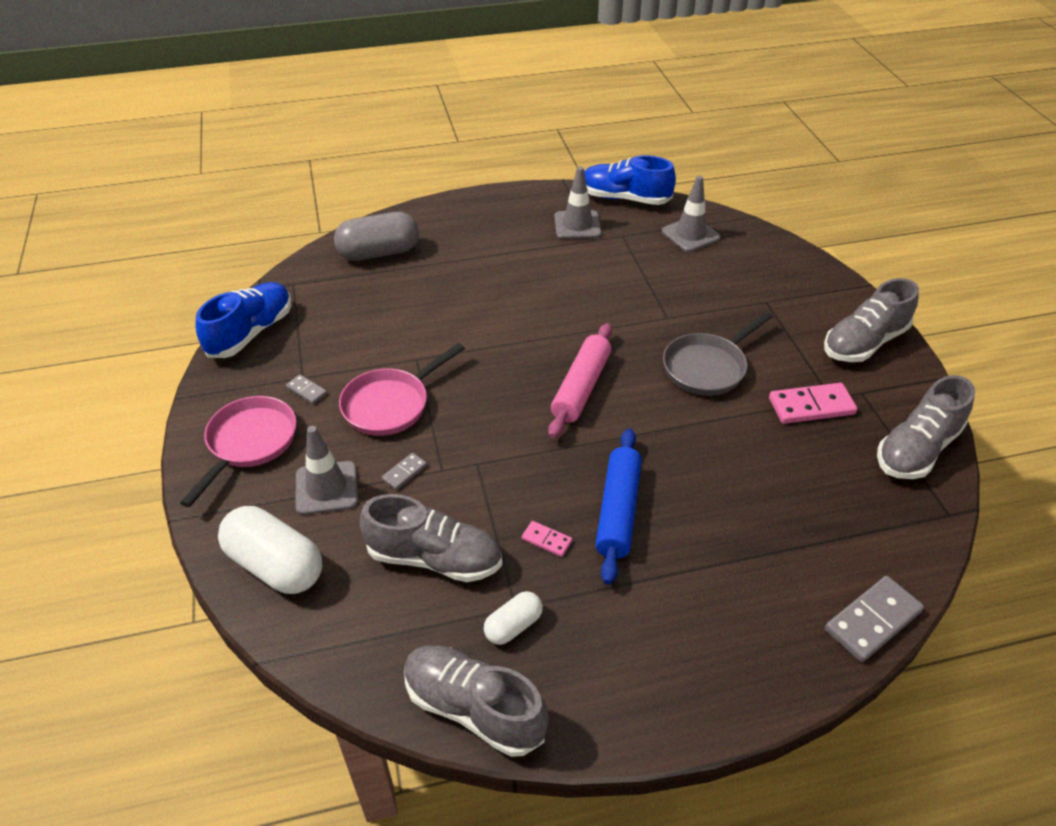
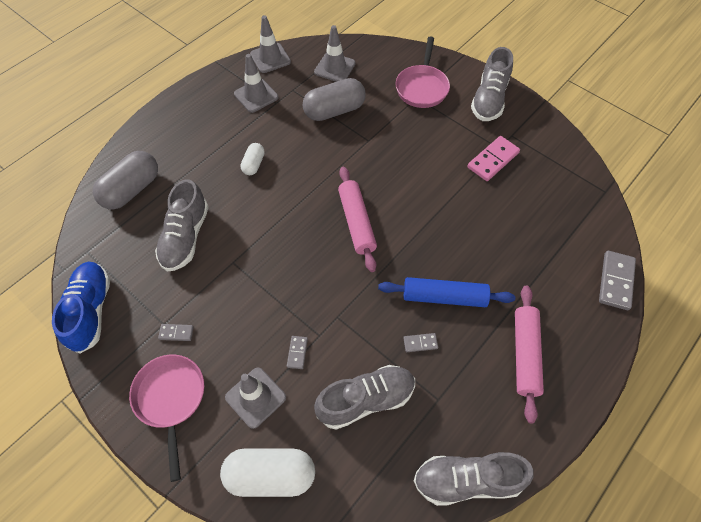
camera: 35 degrees left, 15 degrees up
(391, 404) = (245, 308): pink pan -> pink pan (422, 87)
(513, 626) = (446, 412): white capsule -> white capsule (254, 164)
(546, 540) = (420, 343): pink domino -> grey domino
(618, 511) = (444, 297): blue rolling pin -> blue rolling pin turned 60 degrees counterclockwise
(624, 198) = (270, 58): blue shoe -> grey traffic cone
(653, 274) = (334, 110): none -> grey capsule
(667, 626) = (525, 354): none -> pink rolling pin
(708, 367) = (418, 164): grey pan -> none
(916, 449) = (563, 158): grey shoe -> grey shoe (185, 237)

